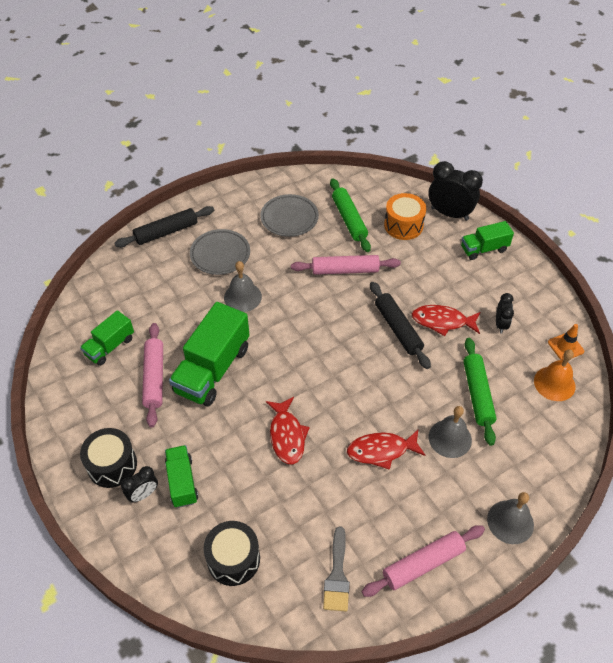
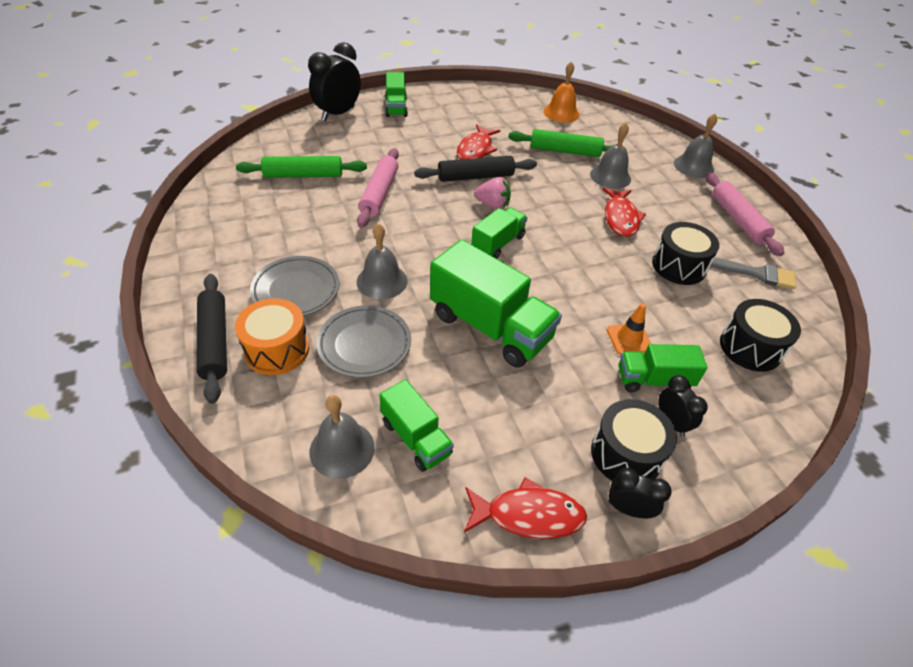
camera: 80 degrees left, 5 degrees down
(97, 313) = (342, 449): none -> grey bell
(154, 378) = (489, 389): pink rolling pin -> none
(287, 435) = (596, 279): red fish -> red fish (528, 515)
(289, 218) = (270, 218): grey plate -> grey plate (364, 344)
(309, 360) = (498, 243): none -> green truck
(325, 502) = (679, 266): none -> black drum
(361, 348) = (493, 205): none -> pink strawberry
(403, 225) = (336, 143): orange drum -> orange drum (277, 349)
(500, 324) = (490, 121): black clock -> black clock (628, 509)
(565, 347) = (525, 98): orange traffic cone -> orange traffic cone (629, 339)

